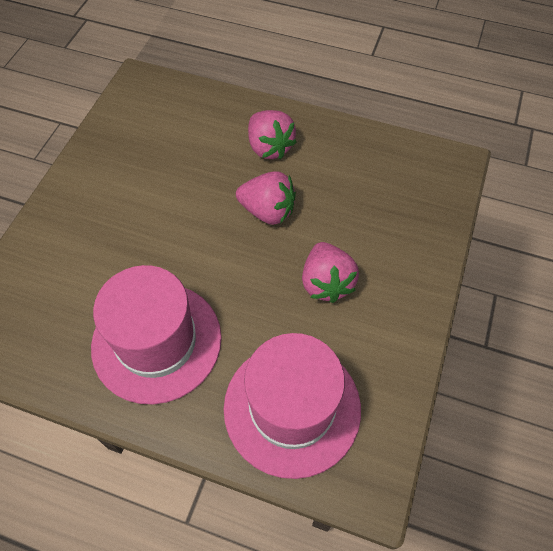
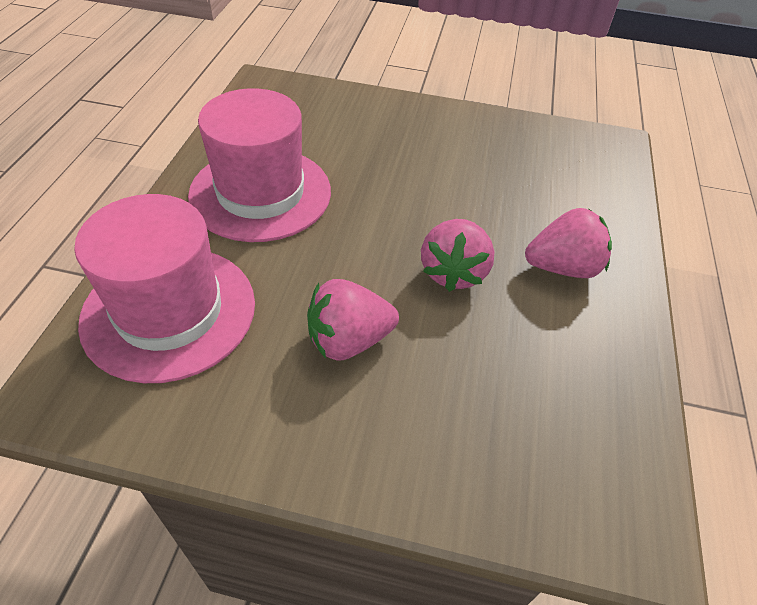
camera: 80 degrees right, 10 degrees down
(269, 147) = (562, 267): pink strawberry -> pink strawberry turned 150 degrees counterclockwise

